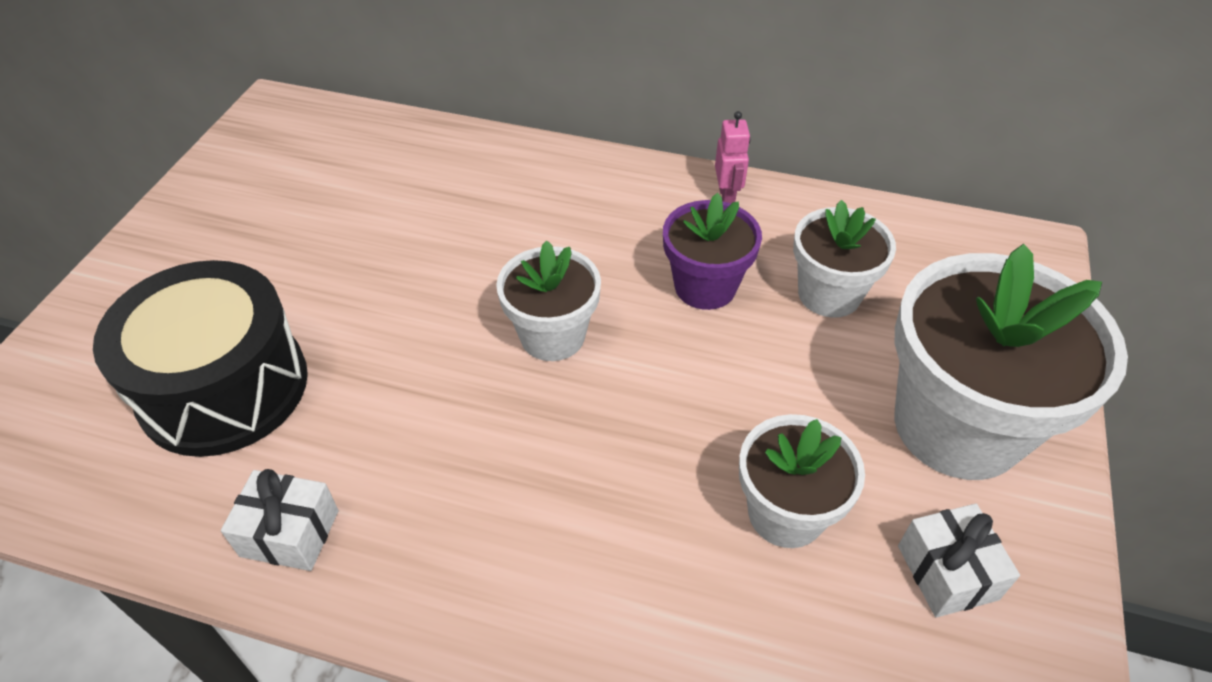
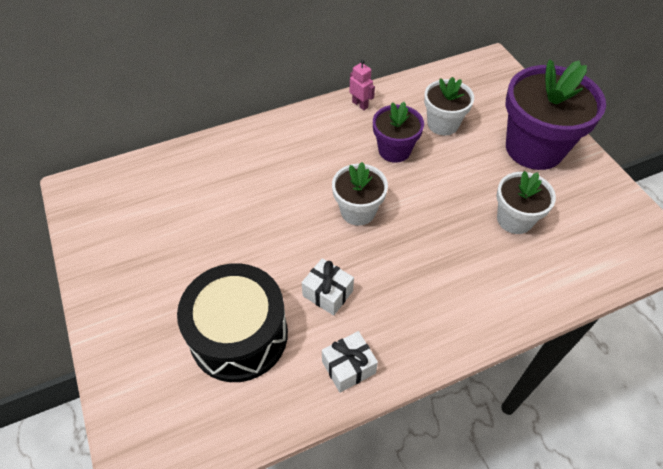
camera: 40 degrees left, 5 degrees up
(947, 572) = (580, 203): white gift -> white gift (327, 293)
(957, 426) = (534, 148): white flower pot -> purple flower pot

